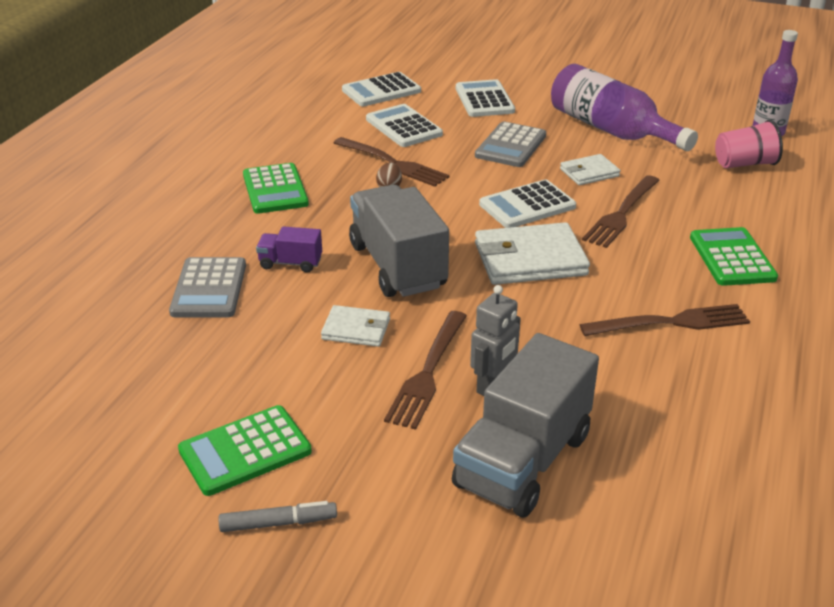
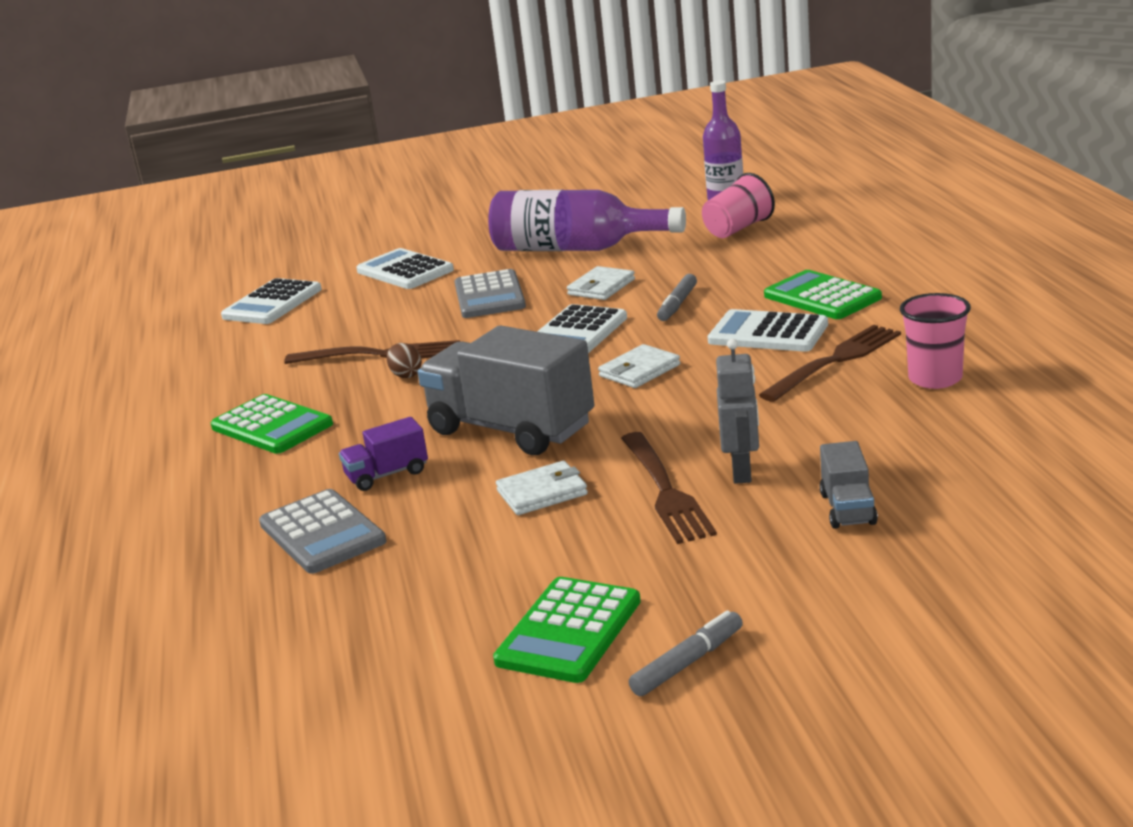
camera: 30 degrees left, 10 degrees down
(403, 127) = (346, 323): white calculator -> white calculator (768, 333)
(523, 461) = (848, 509): grey truck -> grey truck, size x0.47
(530, 259) = (639, 370): white wallet -> white wallet, size x0.56
(622, 213) = (677, 304): brown fork -> grey marker
(725, 379) = (935, 379): none -> pink cup

